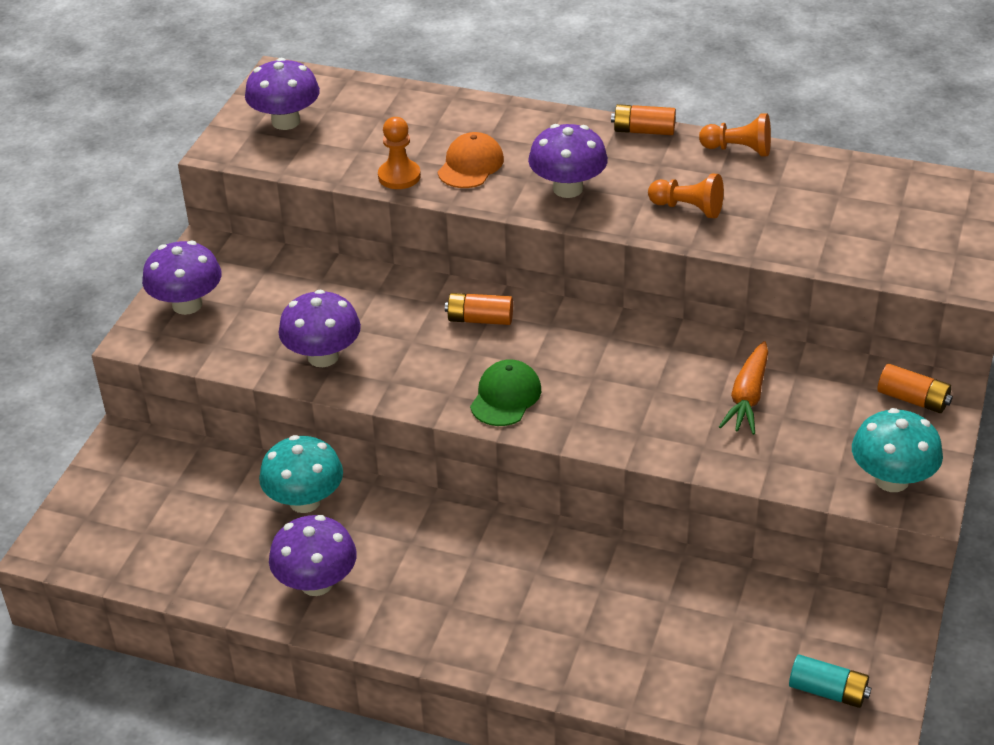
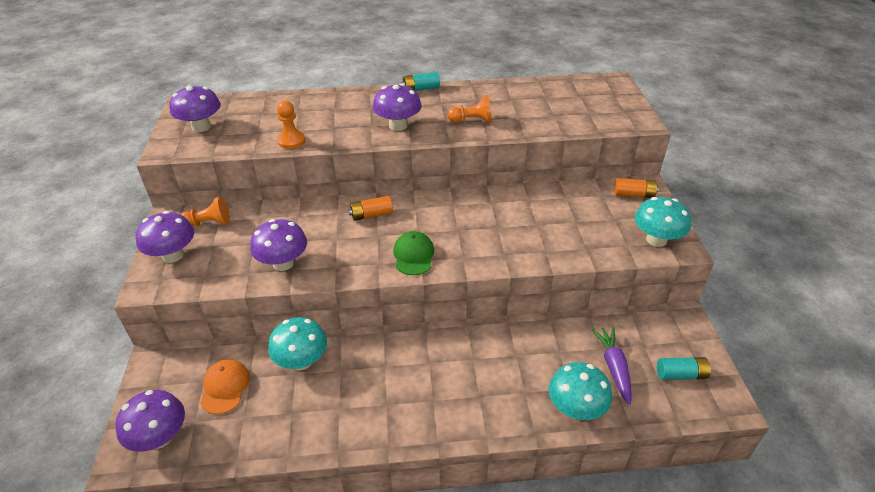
camera: 25 degrees left, 0 degrees up
(316, 583) = (336, 415): purple mushroom -> purple mushroom (160, 437)
(470, 165) = (332, 126): orange cap -> orange cap (225, 387)
(639, 682) = (576, 408): none -> turquoise mushroom
(643, 131) = (421, 89): orange battery -> turquoise battery
(733, 648) = (614, 367): none -> purple carrot
(738, 149) = (478, 87): orange pawn -> orange pawn (208, 223)
(747, 397) = (550, 217): orange carrot -> none

